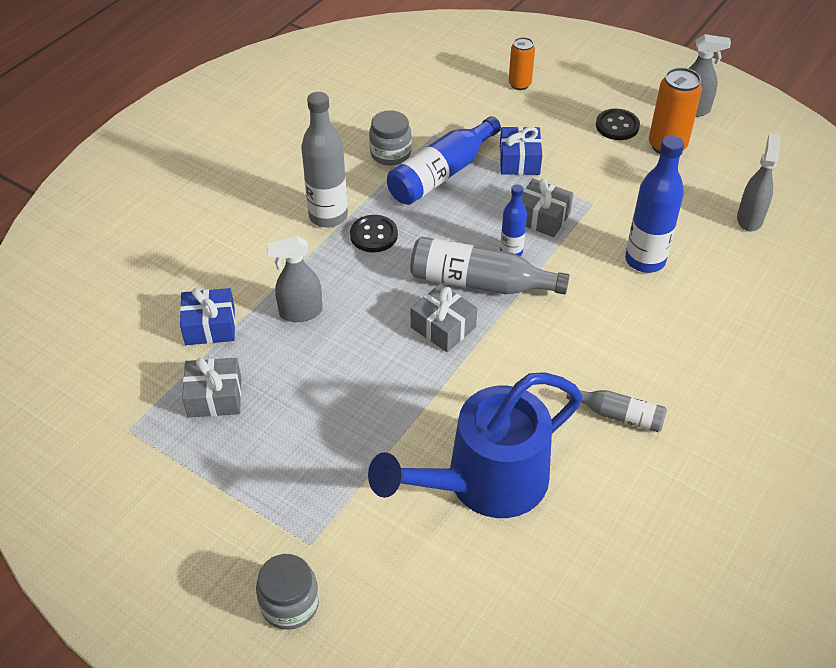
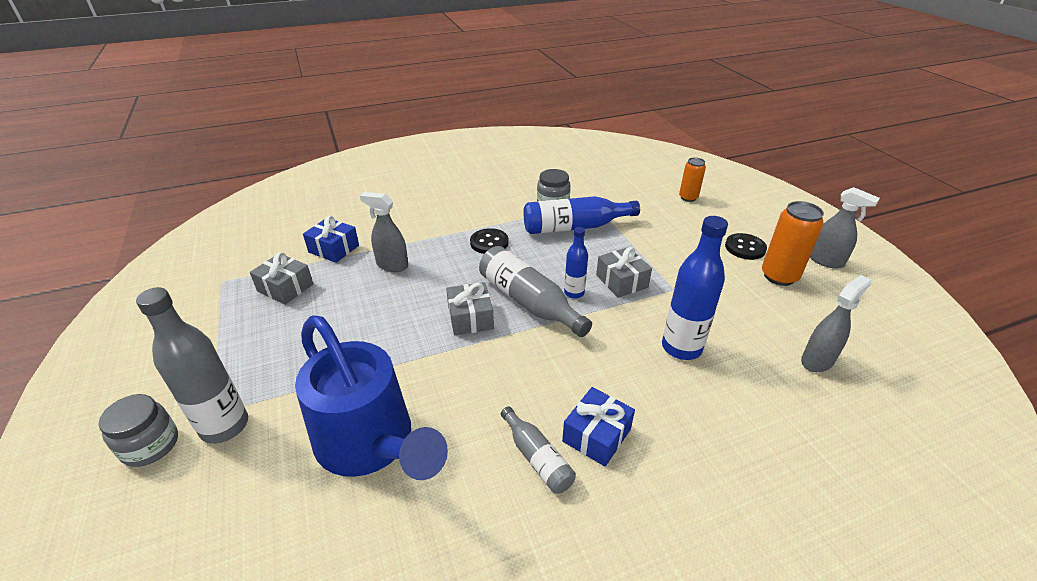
camera: 35 degrees right, 10 degrees down
(328, 216) = (473, 221): grey bottle -> grey bottle (224, 426)
(483, 483) = (372, 444): blue watering can -> blue watering can turned 135 degrees counterclockwise
(519, 160) = (641, 240): blue gift -> blue gift (596, 435)

